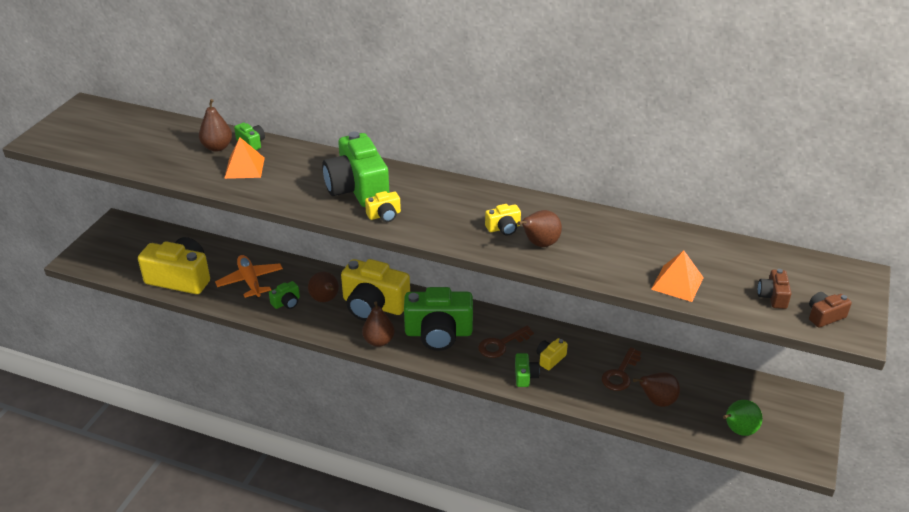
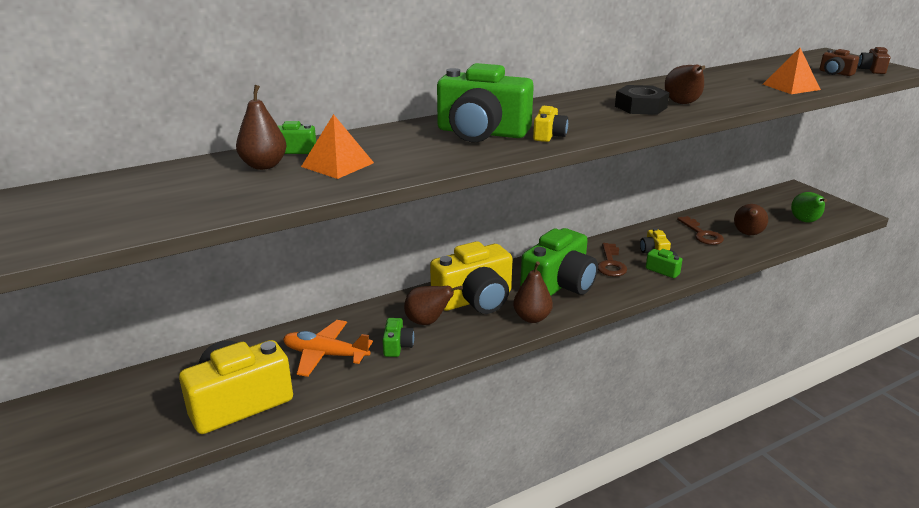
camera: 50 degrees left, 10 degrees down
(503, 228) = (641, 107): yellow camera -> black nut

